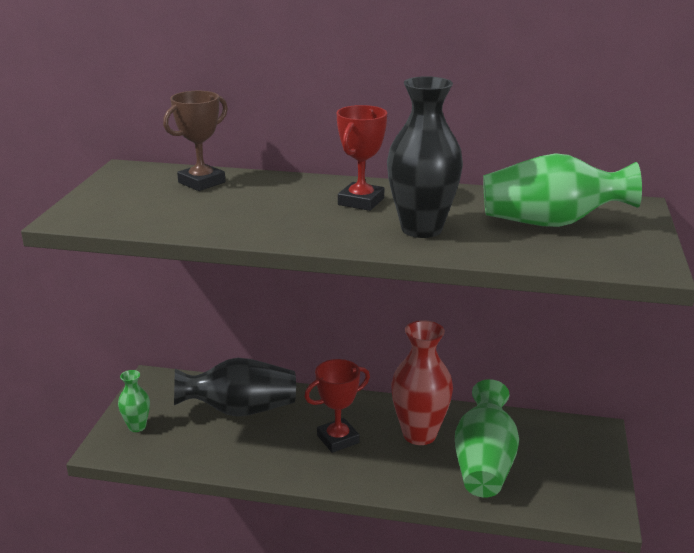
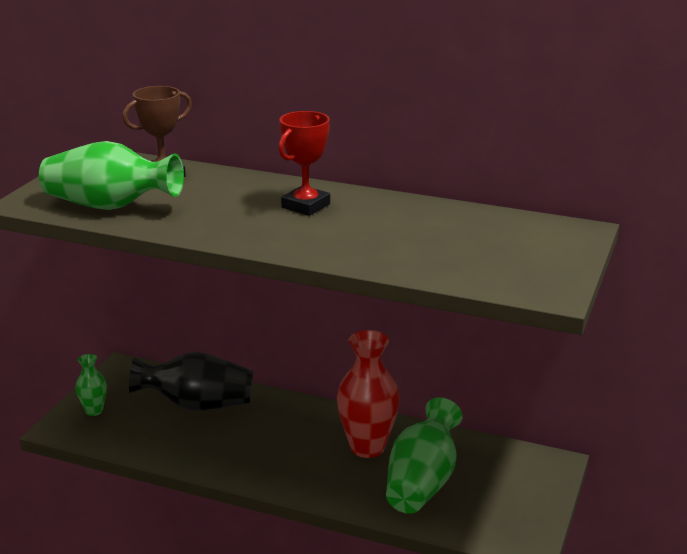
camera: 10 degrees right, 0 degrees up
(338, 439) = (284, 443): red trophy -> none
(421, 229) = (349, 238): black vase -> none
(551, 223) = (481, 242): green vase -> green vase (110, 206)

